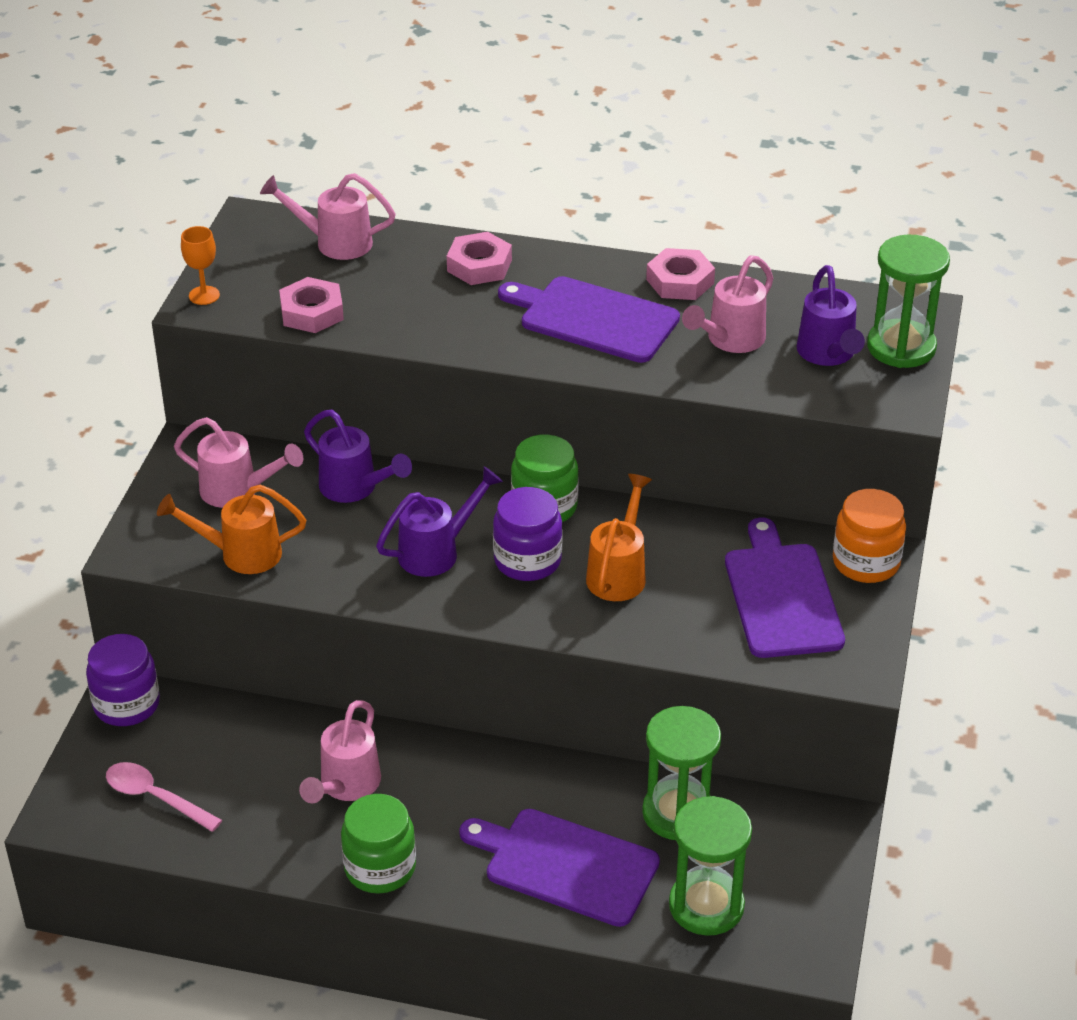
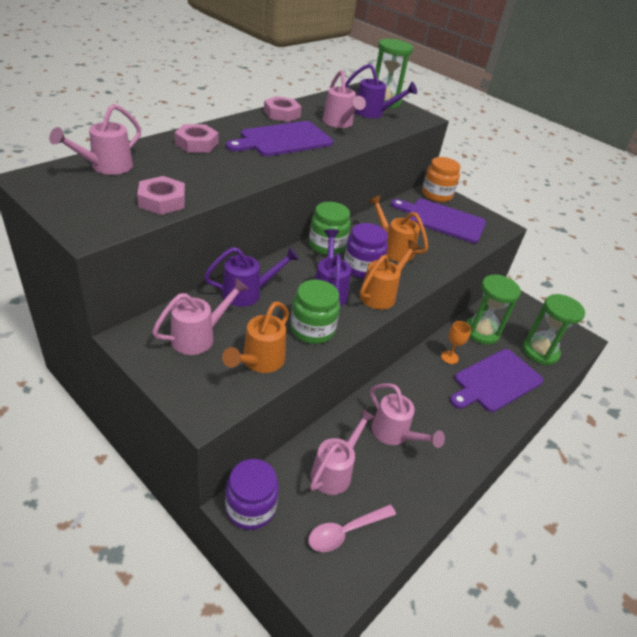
camera: 65 degrees left, 0 degrees up
(204, 295) = (82, 226): orange goblet -> orange goblet (449, 357)
(235, 752) = (335, 471): none -> pink watering can
(380, 868) = (463, 450): green jar -> green jar (312, 330)
(484, 602) = (381, 294): none -> orange watering can

